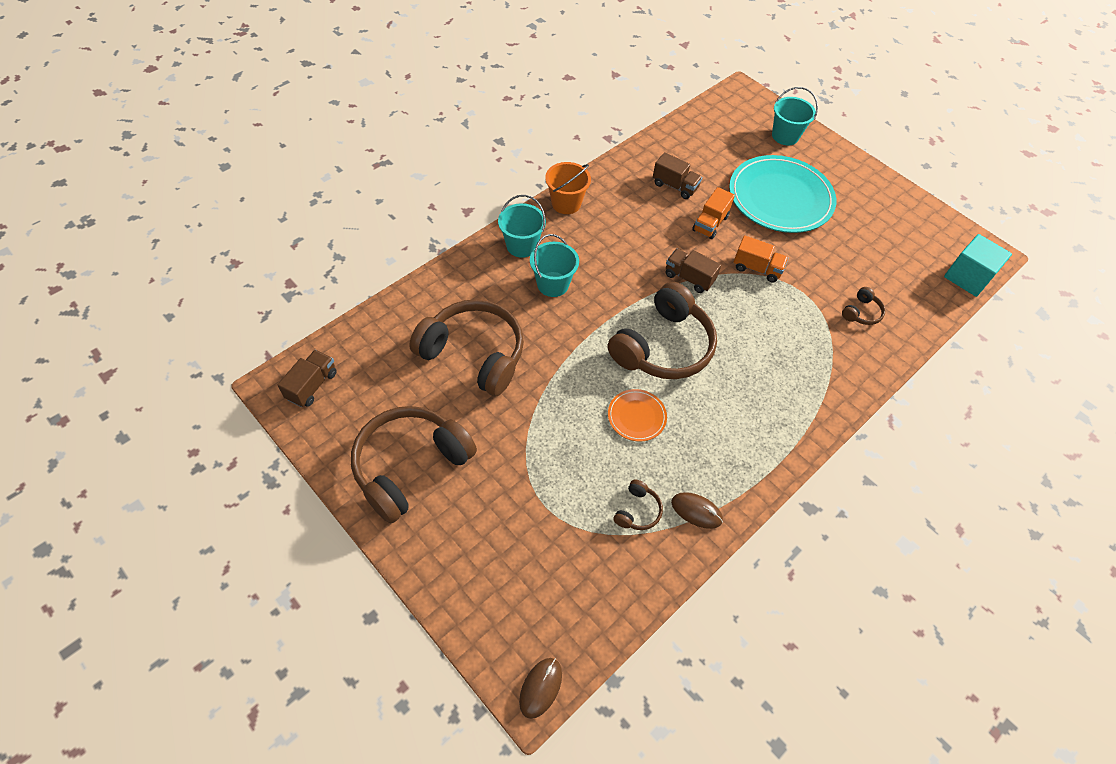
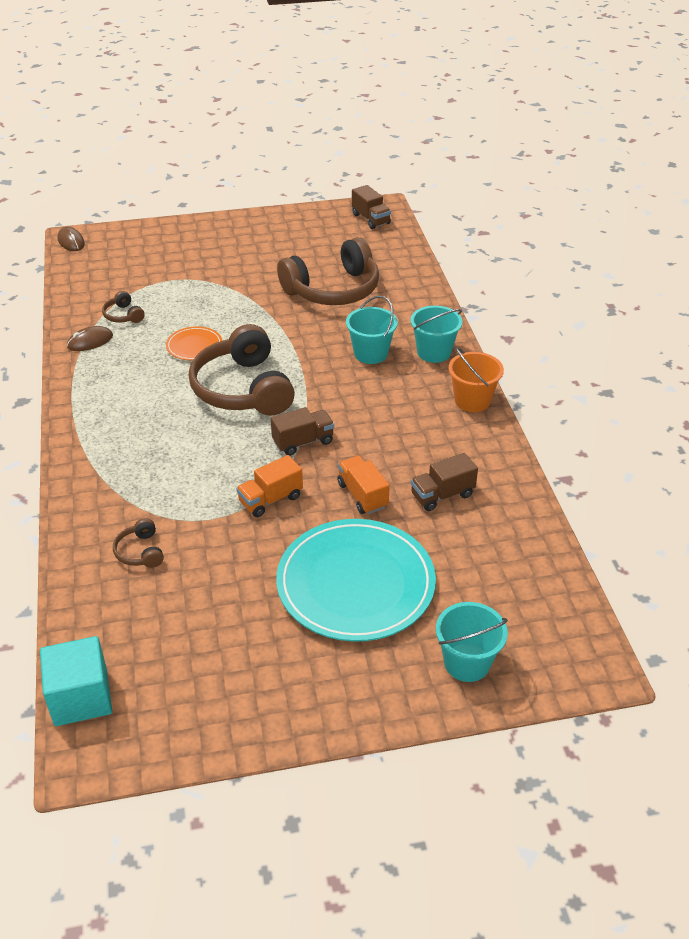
camera: 125 degrees right, 15 degrees down
(410, 466) = (264, 238): brown headphones -> none

